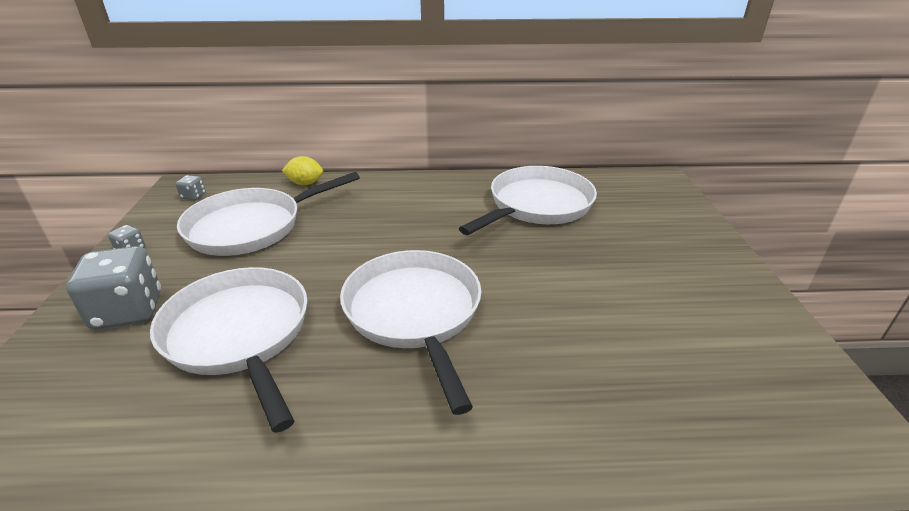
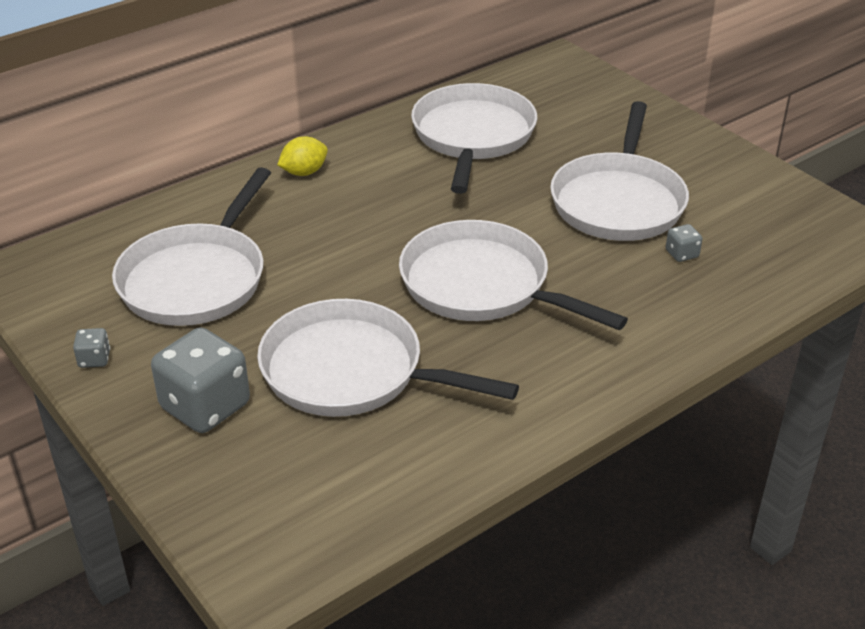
camera: 35 degrees left, 5 degrees up
(193, 196) = (59, 275): grey dice -> grey dice (682, 254)
(305, 183) = (179, 206): yellow lemon -> yellow lemon (304, 172)
(605, 294) = (618, 201): none -> white pan

